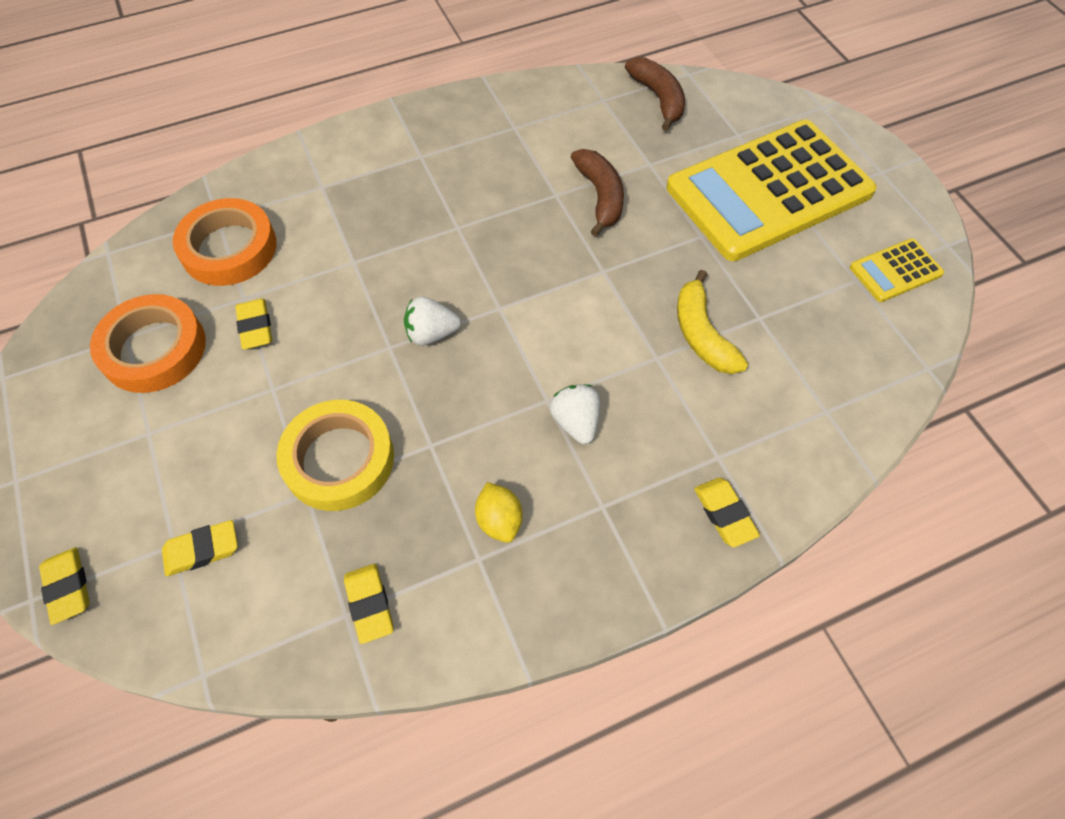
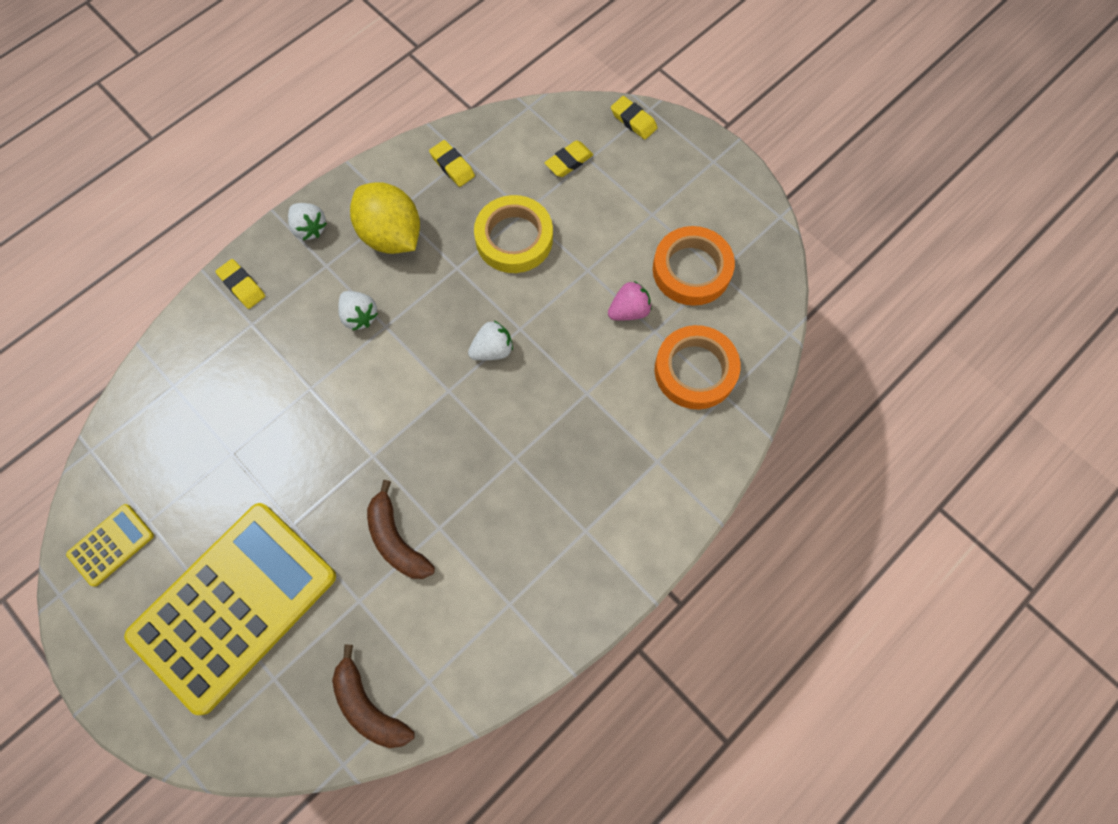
camera: 160 degrees right, 10 degrees up
(255, 327) = (629, 310): yellow eraser -> pink strawberry
(499, 520) = (391, 235): yellow lemon -> yellow lemon, size x2.01
(612, 572) = (309, 228): none -> white strawberry
(702, 334) = (277, 421): yellow banana -> none

